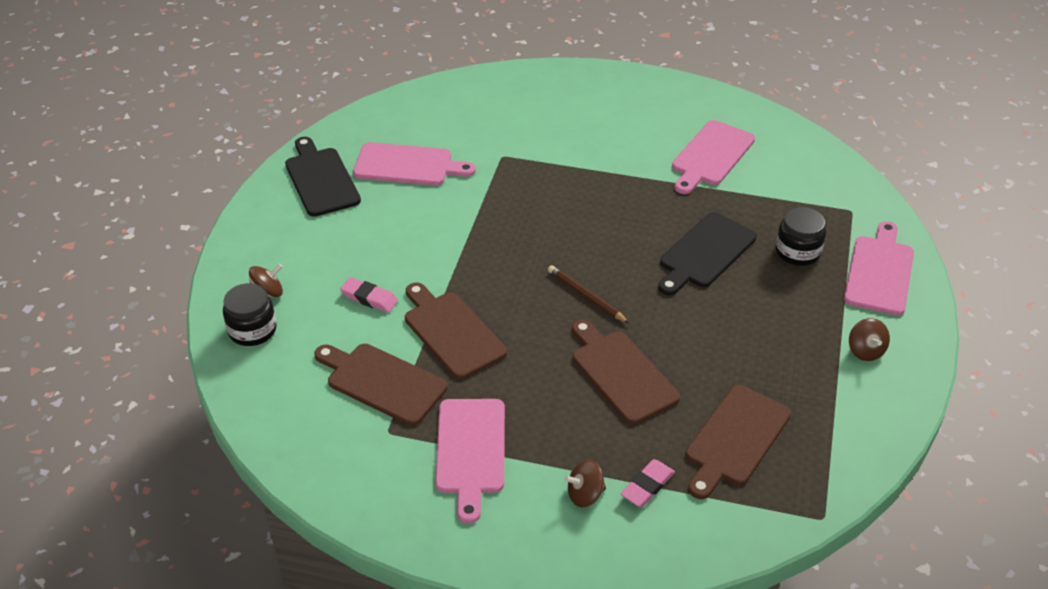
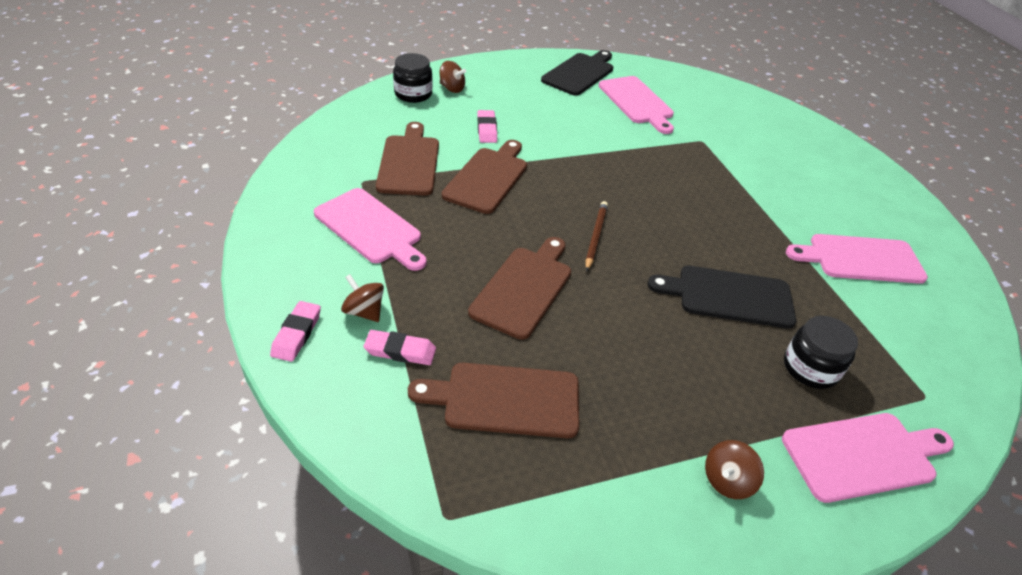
camera: 55 degrees right, 0 degrees up
(470, 451) = (370, 228): pink cutting board -> pink cutting board turned 105 degrees counterclockwise
(585, 553) = (297, 334): none -> pink eraser

